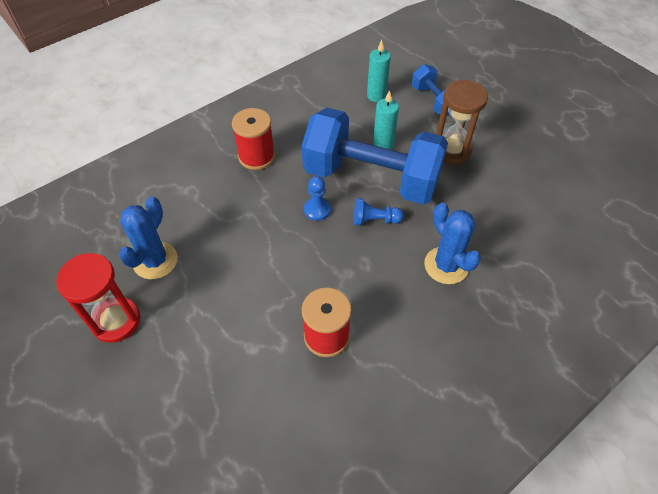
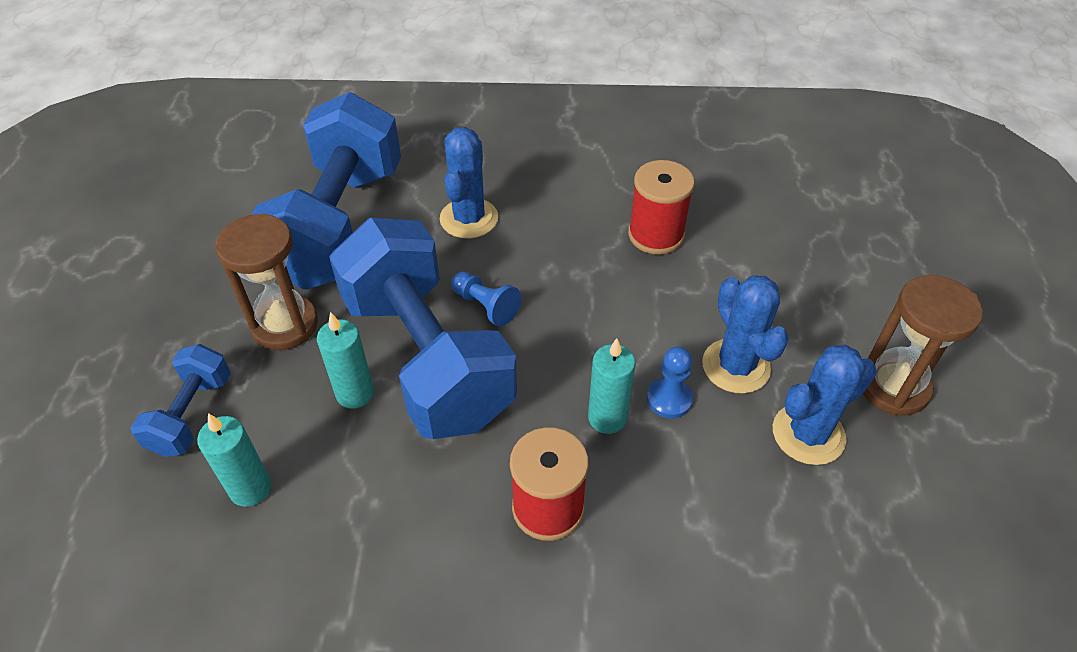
camera: 140 degrees left, 5 degrees down
(116, 321) = (893, 387): red hourglass -> brown hourglass
(215, 274) = (736, 366): none -> blue cactus
(262, 205) = (607, 418): none -> turquoise candle
(317, 210) = (540, 363): blue pawn -> blue pawn (669, 399)
(504, 211) = (339, 225): none -> blue dumbbell

